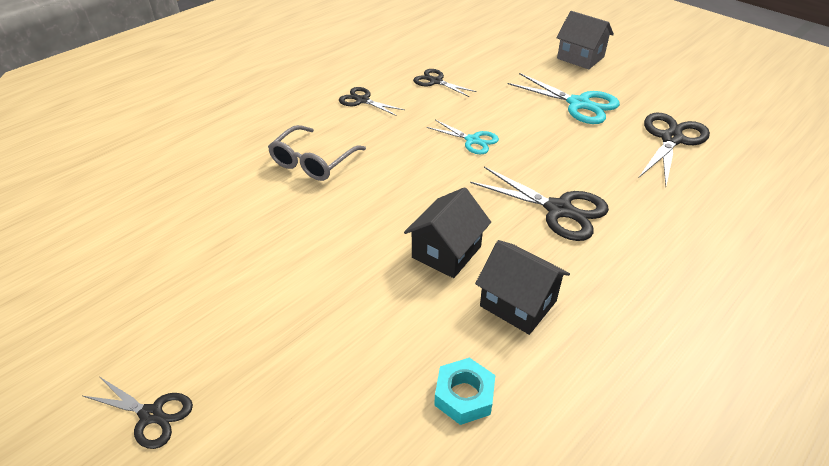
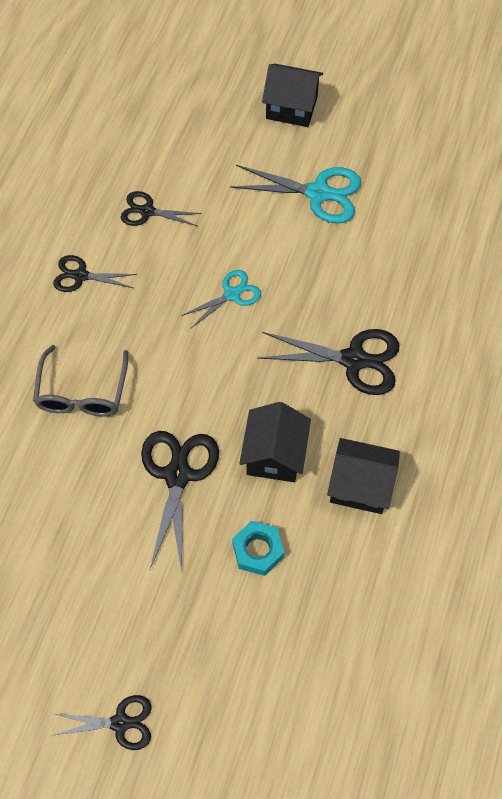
camera: 25 degrees left, 20 degrees up
(464, 395) = (355, 593): turquoise nut -> turquoise nut (258, 550)
(472, 140) = (232, 294): turquoise scissors -> turquoise scissors turned 45 degrees counterclockwise
(580, 58) = (291, 108): grey house -> black house
(671, 139) = (426, 216): black scissors -> black scissors (177, 475)

